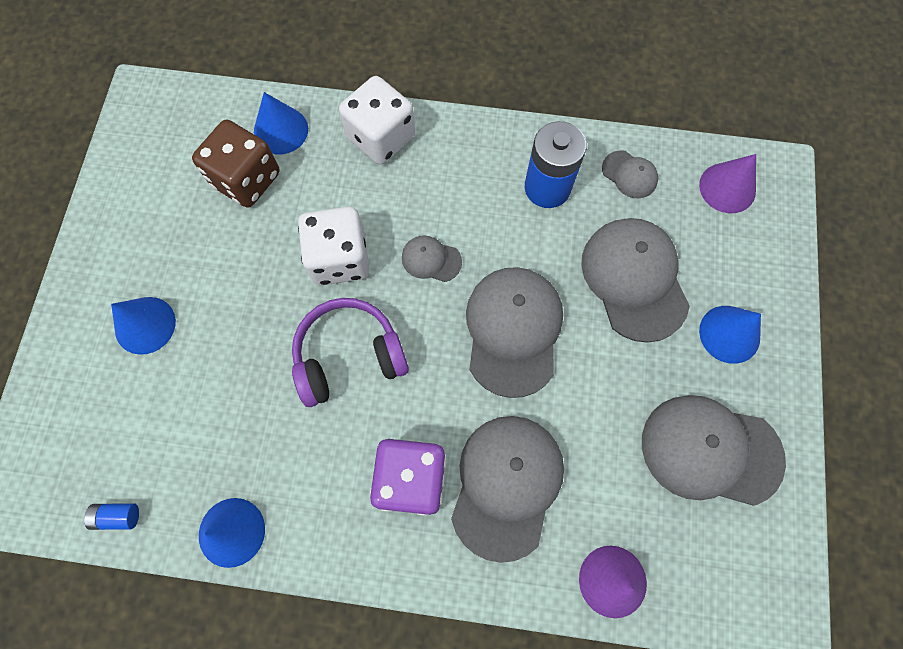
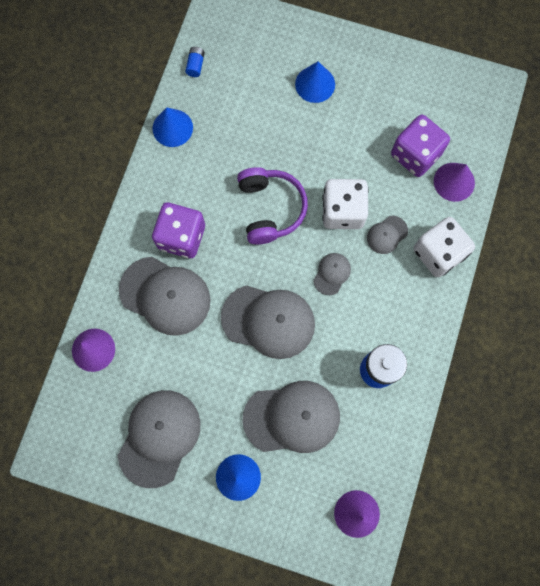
camera: 100 degrees right, 5 degrees up
(246, 179) = (415, 154): brown dice -> purple dice
(281, 130) = (454, 182): blue cone -> purple cone
(629, 174) = (379, 437): grey cap -> grey cap (387, 235)

